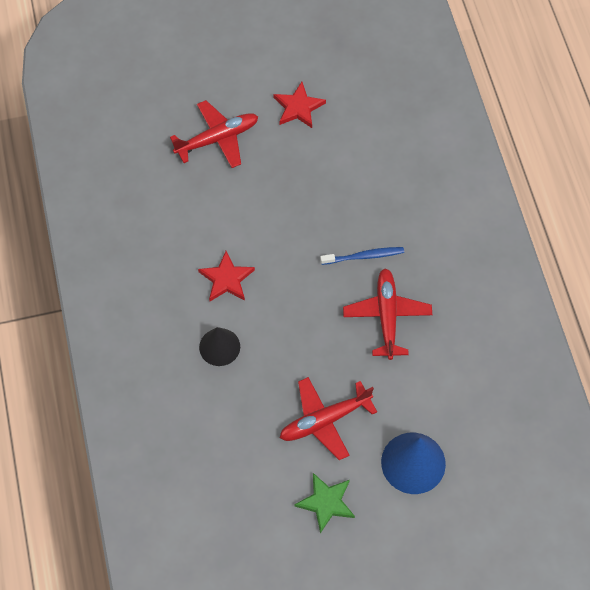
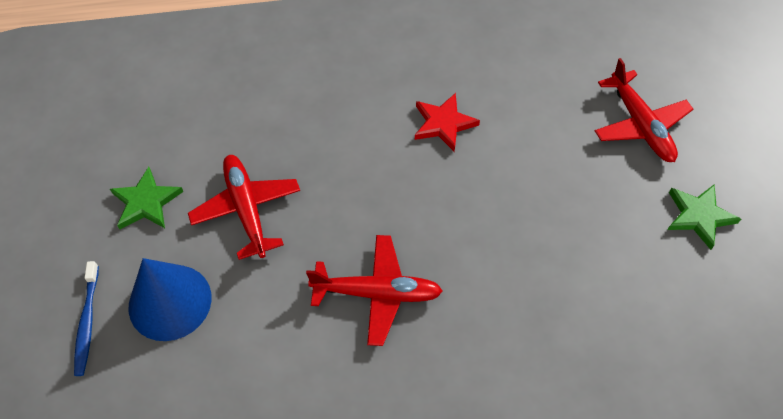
camera: 95 degrees right, 5 degrees down
(219, 347) = (357, 112): black cone -> none
(298, 107) = (698, 216): red star -> green star
(364, 256) = (468, 274): blue toothbrush -> blue toothbrush (87, 322)

